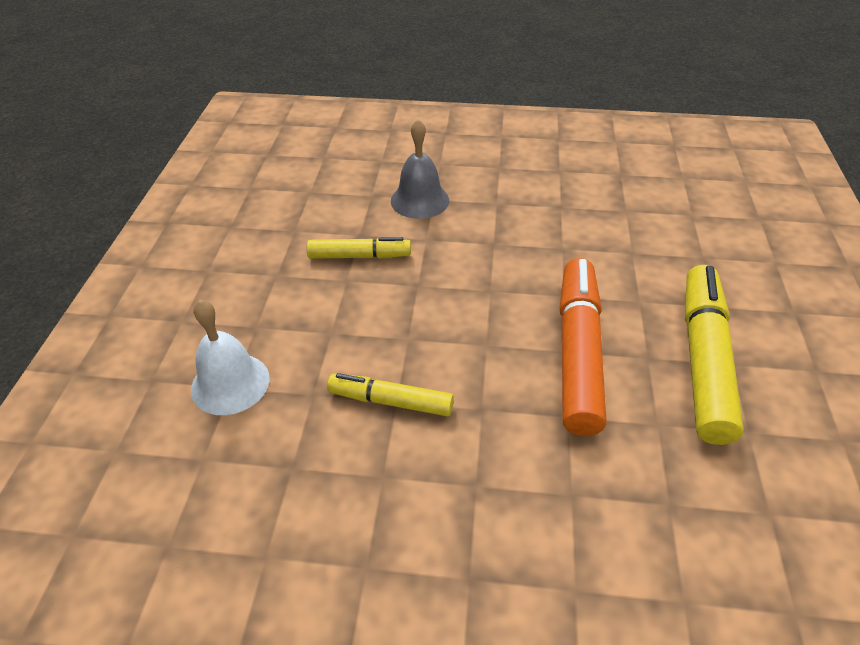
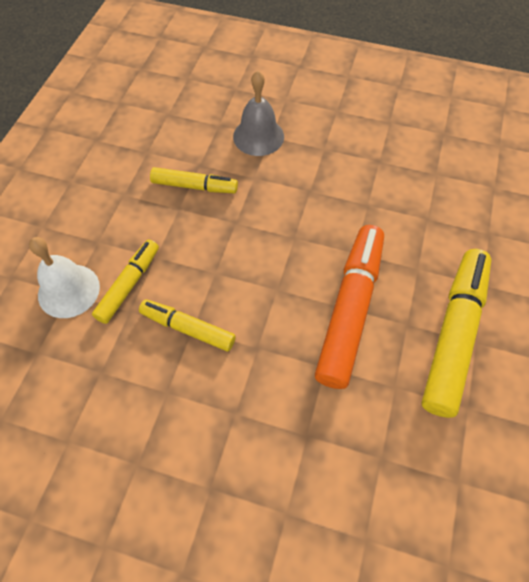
camera: 10 degrees right, 15 degrees up
(305, 366) = (129, 285): none -> yellow marker

